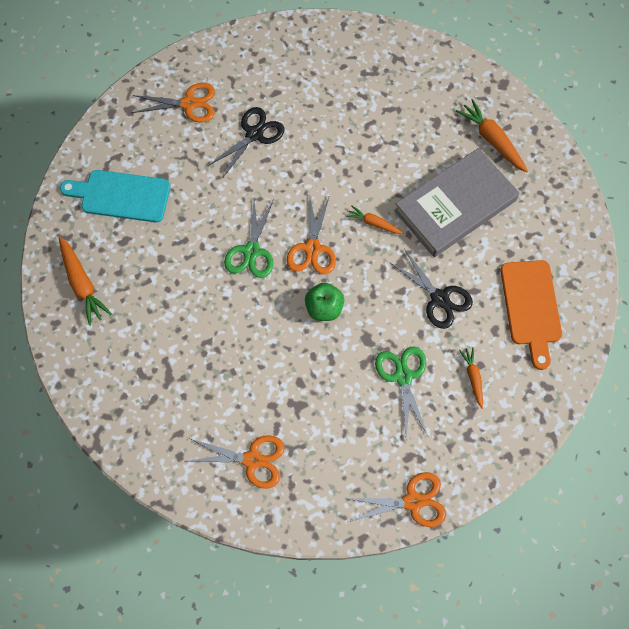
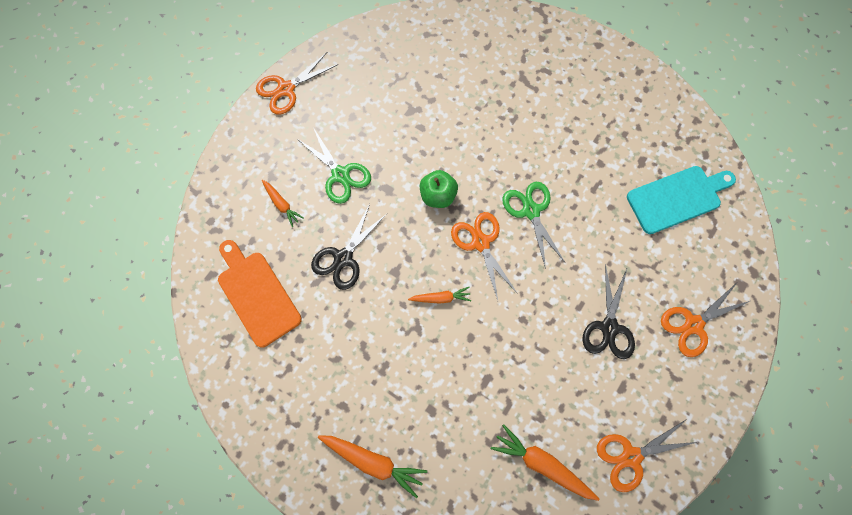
camera: 150 degrees right, 5 degrees up
(82, 284) = (644, 110): orange carrot -> orange carrot (542, 463)
(252, 459) = (422, 56): orange scissors -> orange scissors (631, 456)
(439, 298) = (343, 258): black scissors -> black scissors turned 75 degrees counterclockwise
(455, 206) = (374, 360): grey book -> none

